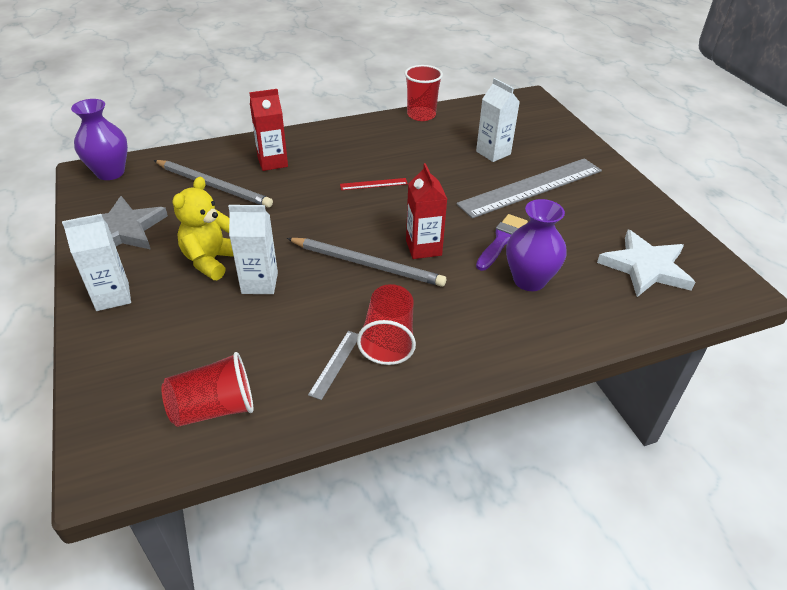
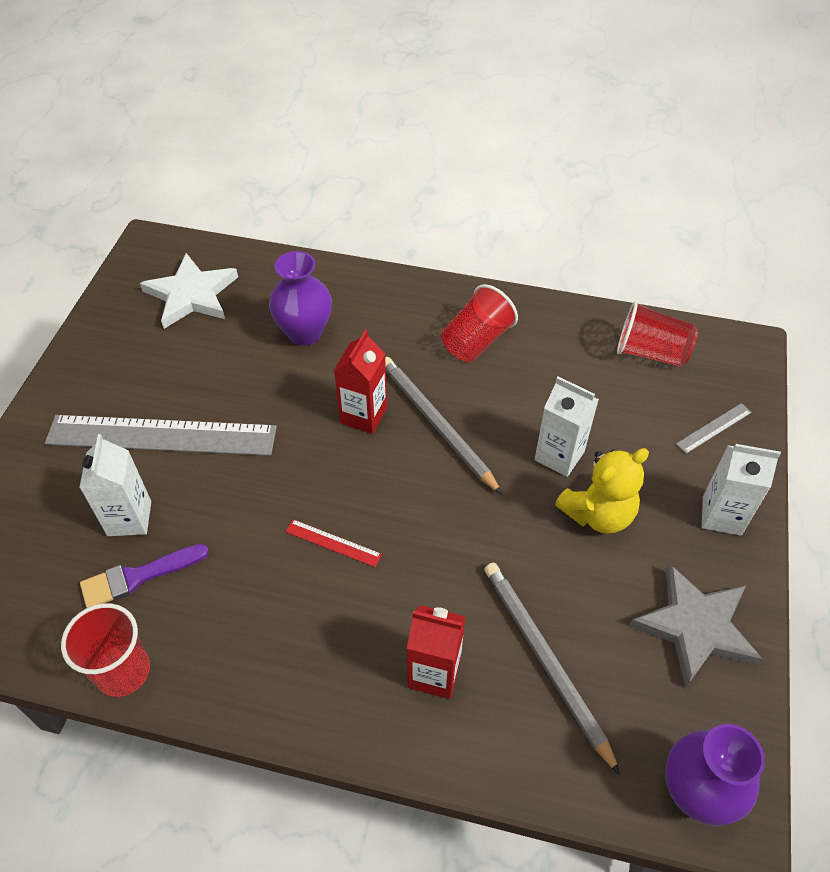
camera: 145 degrees left, 10 degrees up
(335, 364) = (535, 342): grey ruler -> grey ruler (714, 428)
(502, 240) = (278, 384): purple brush -> purple brush (138, 577)

